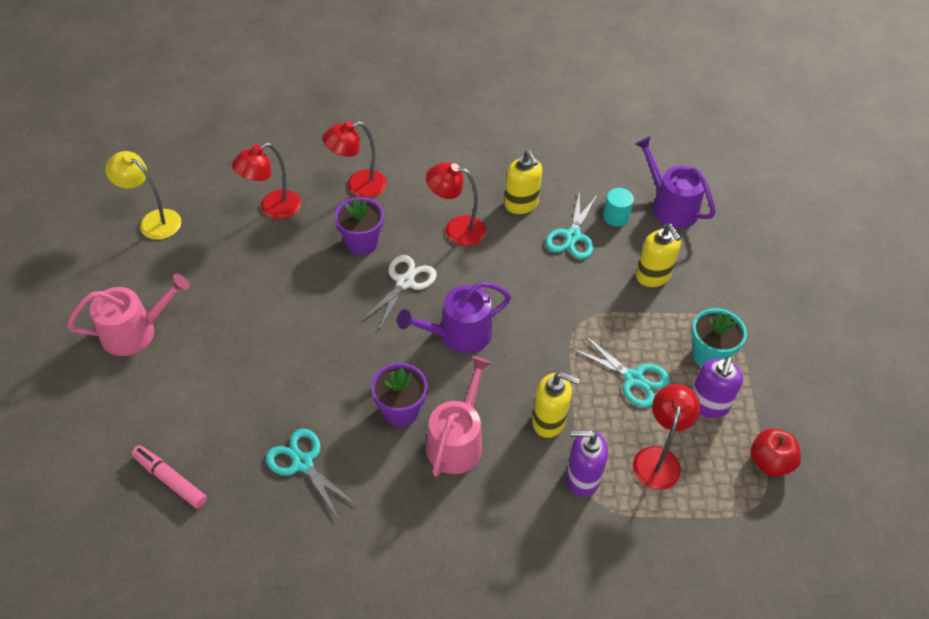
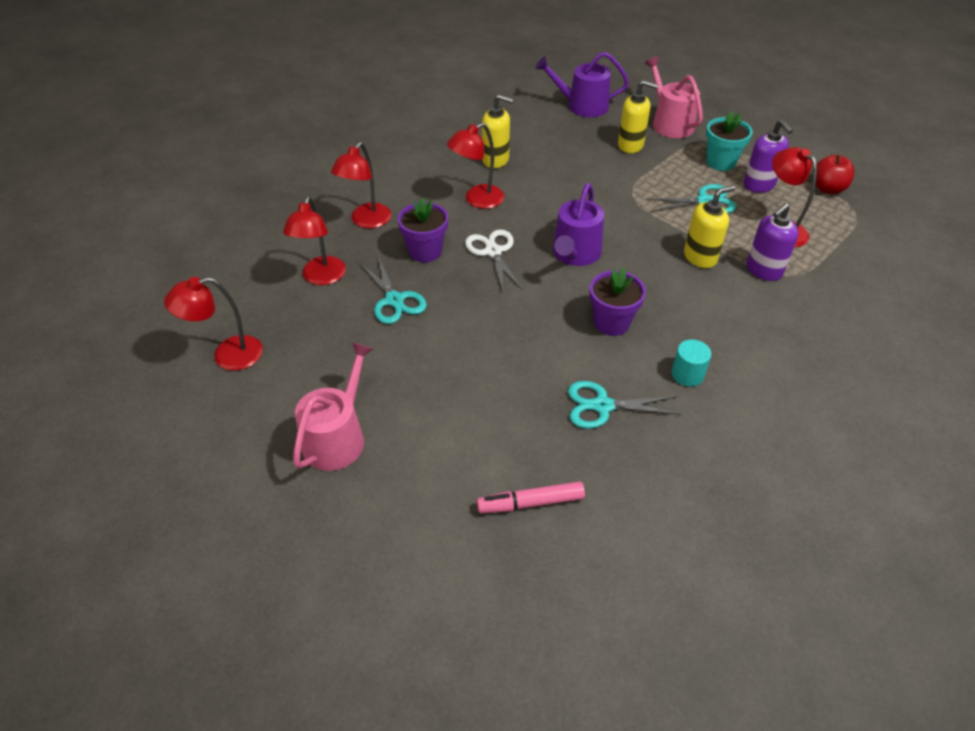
camera: 45 degrees left, 5 degrees down
(153, 221) = (227, 355): yellow lamp -> red lamp
(457, 441) = (671, 310): pink watering can -> pink watering can (670, 123)
(572, 236) = (554, 156): turquoise scissors -> turquoise scissors (394, 300)
(616, 216) = (562, 130): turquoise cylinder -> turquoise cylinder (687, 374)

